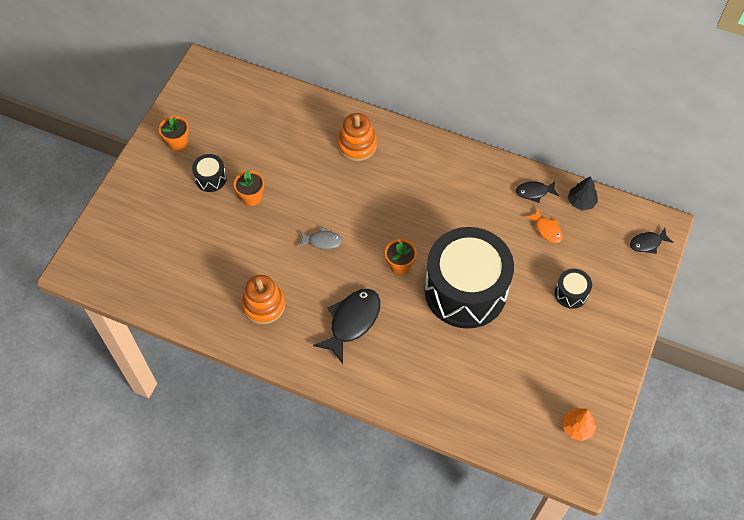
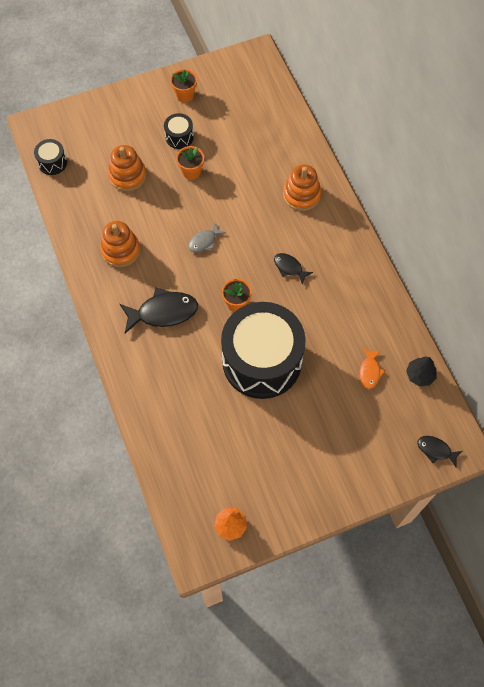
camera: 45 degrees right, 5 degrees up
(202, 243) = (127, 175): none -> orange stacking toy
(322, 241) = (204, 241): grey fish -> grey fish turned 90 degrees clockwise
(534, 192) = (392, 337): black fish -> black fish (289, 268)
(571, 293) = (334, 432): black drum -> black drum (52, 162)

